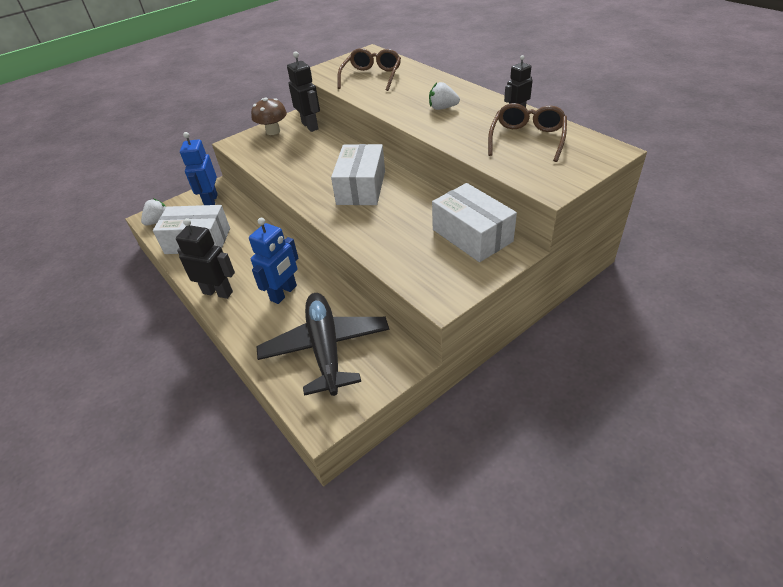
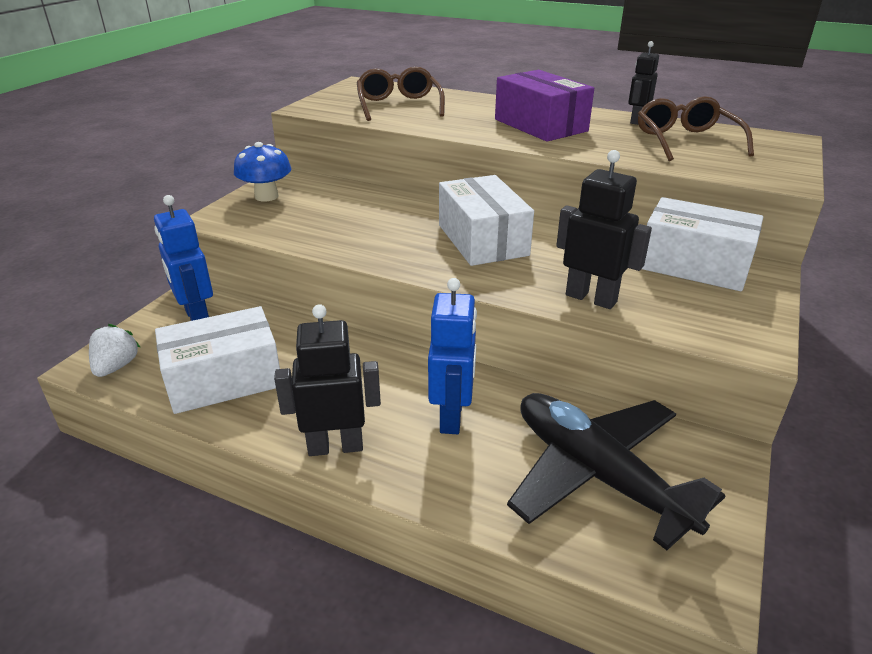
camera: 30 degrees left, 10 degrees down
(273, 131) = (266, 196): brown mushroom -> blue mushroom
(310, 126) = (321, 183): black robot -> black robot (591, 298)
(442, 108) = (540, 125): white strawberry -> purple box

